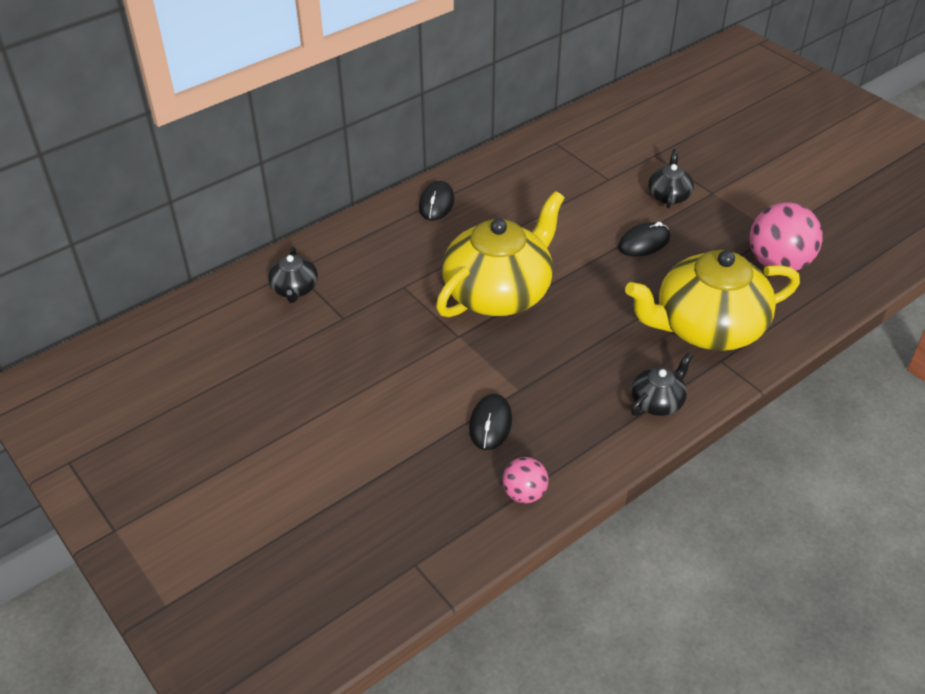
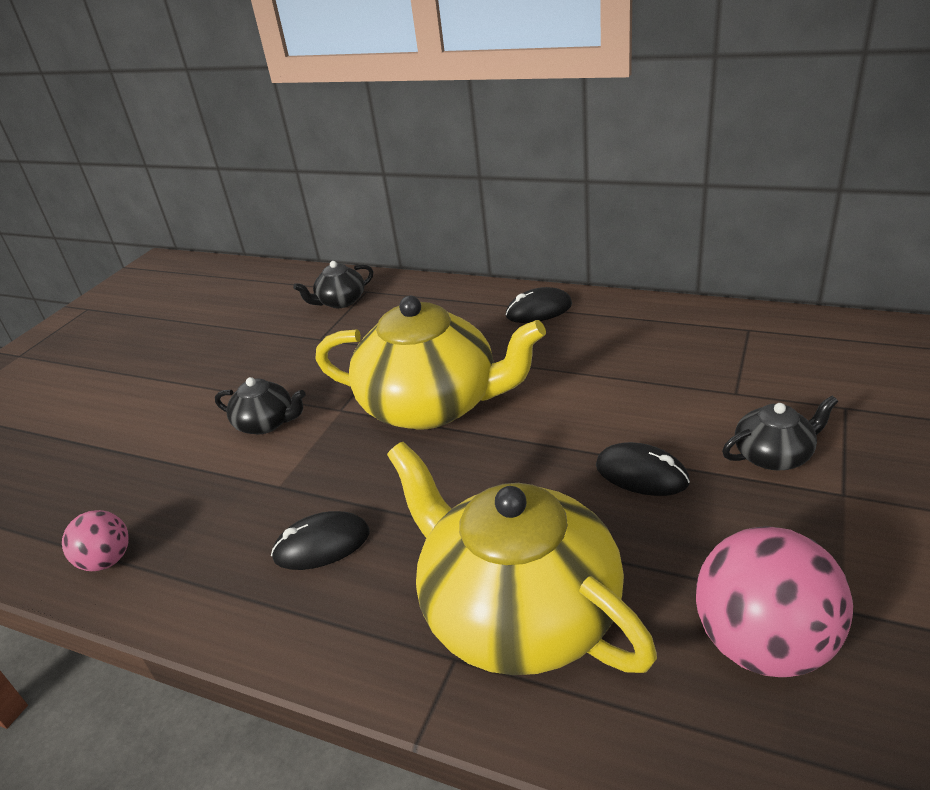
camera: 65 degrees right, 10 degrees down
(490, 424) = (212, 488): black mouse -> black mouse (322, 545)
(657, 401) = (321, 619): black teapot -> black teapot (266, 423)

